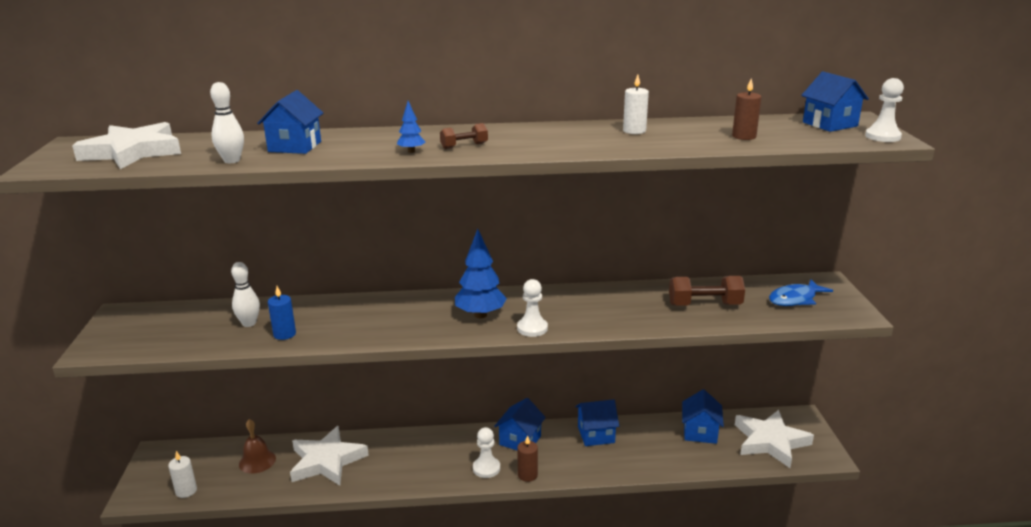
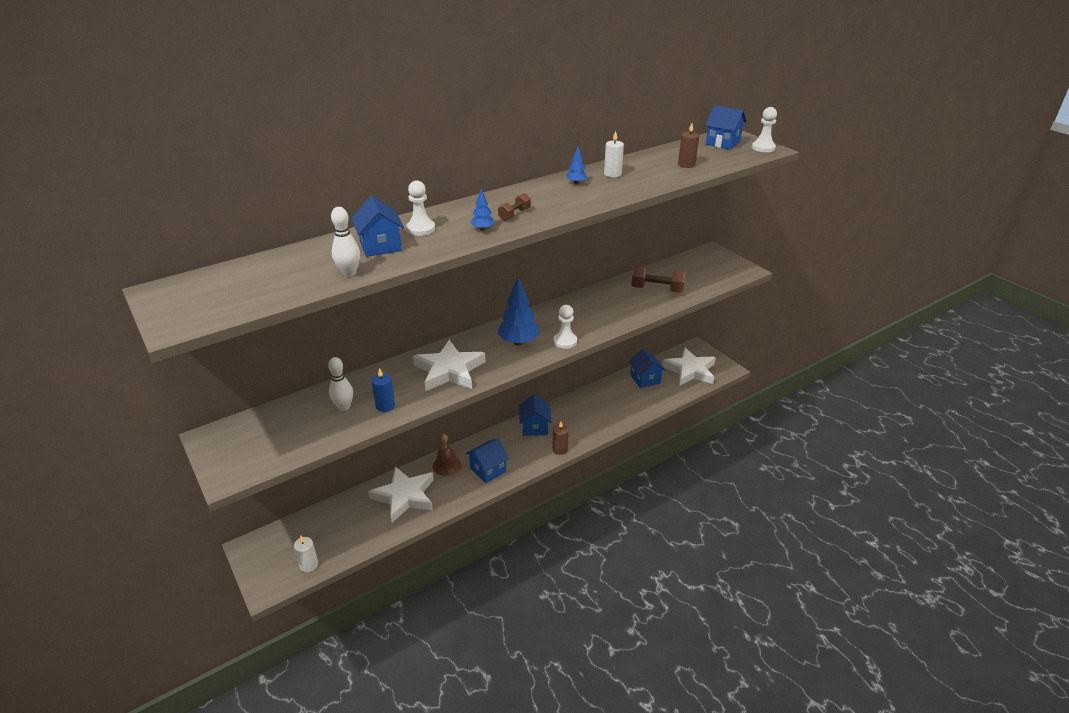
camera: 30 degrees left, 10 degrees up
(132, 152) = (239, 287): white star -> white star (449, 370)
(257, 461) = (347, 518): brown bell -> brown bell (447, 465)
(486, 468) = (528, 456): white pawn -> white pawn (421, 229)
(578, 132) = (576, 183): none -> blue tree
(596, 434) = (582, 404): blue house -> blue house (488, 470)
(704, 305) = (657, 289): brown dumbbell -> brown dumbbell turned 45 degrees clockwise
(795, 299) = (705, 269): blue fish -> none

